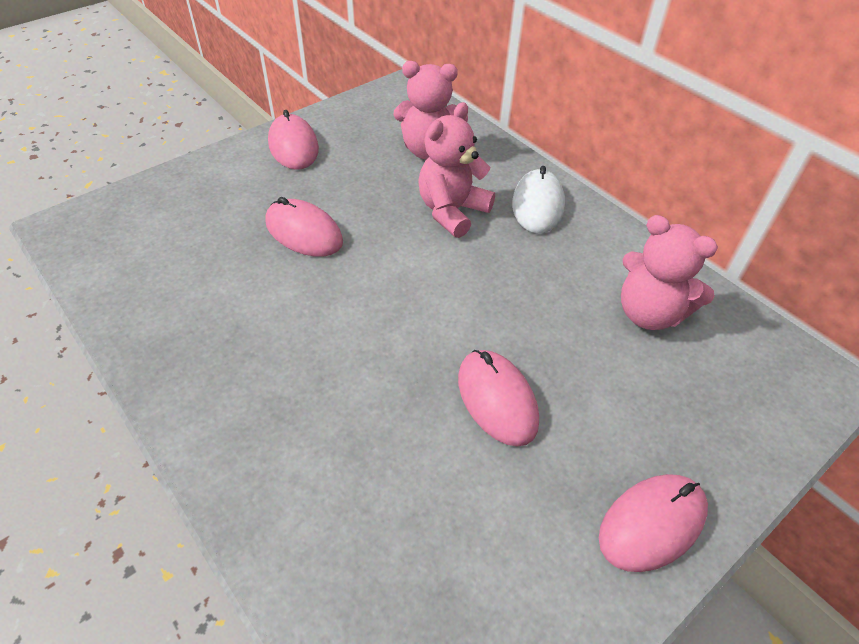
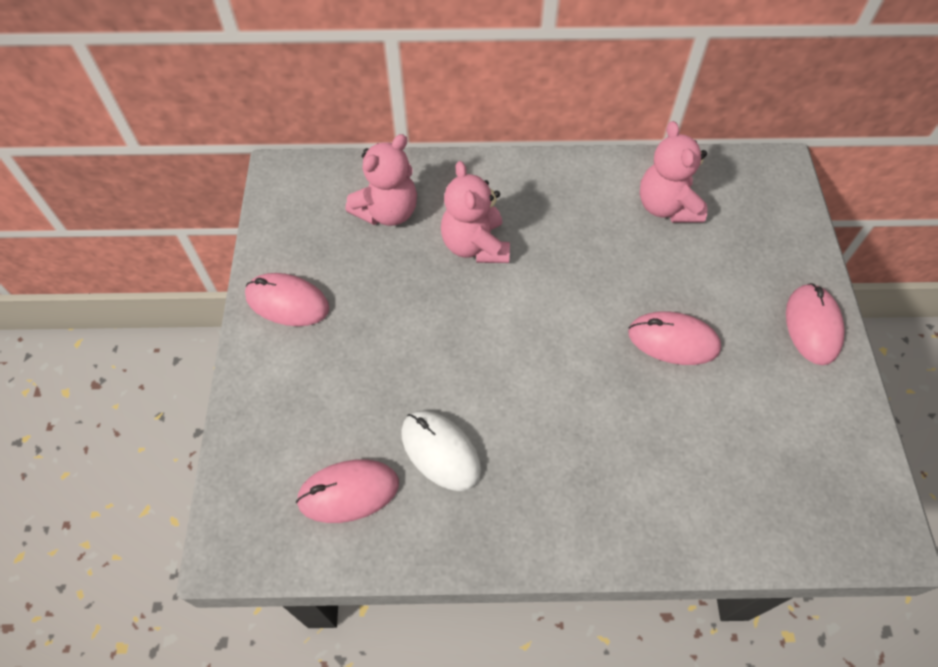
camera: 50 degrees left, 10 degrees up
(304, 232) = (411, 358): pink mouse -> pink mouse (348, 492)
(537, 205) = (515, 189): white mouse -> white mouse (440, 451)
(649, 313) = (666, 207): pink teddy bear -> pink teddy bear turned 90 degrees clockwise

